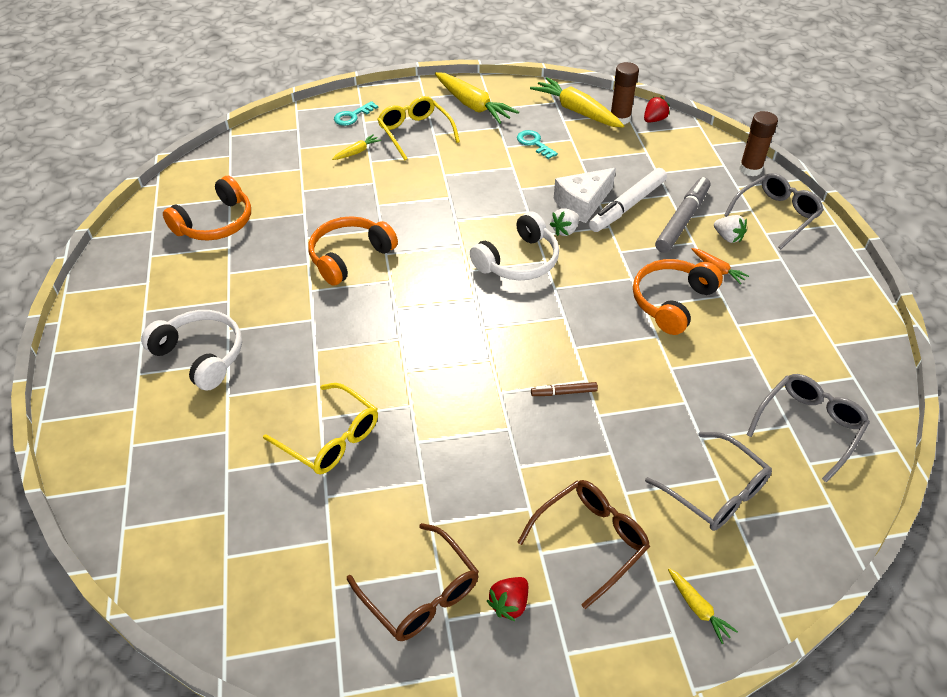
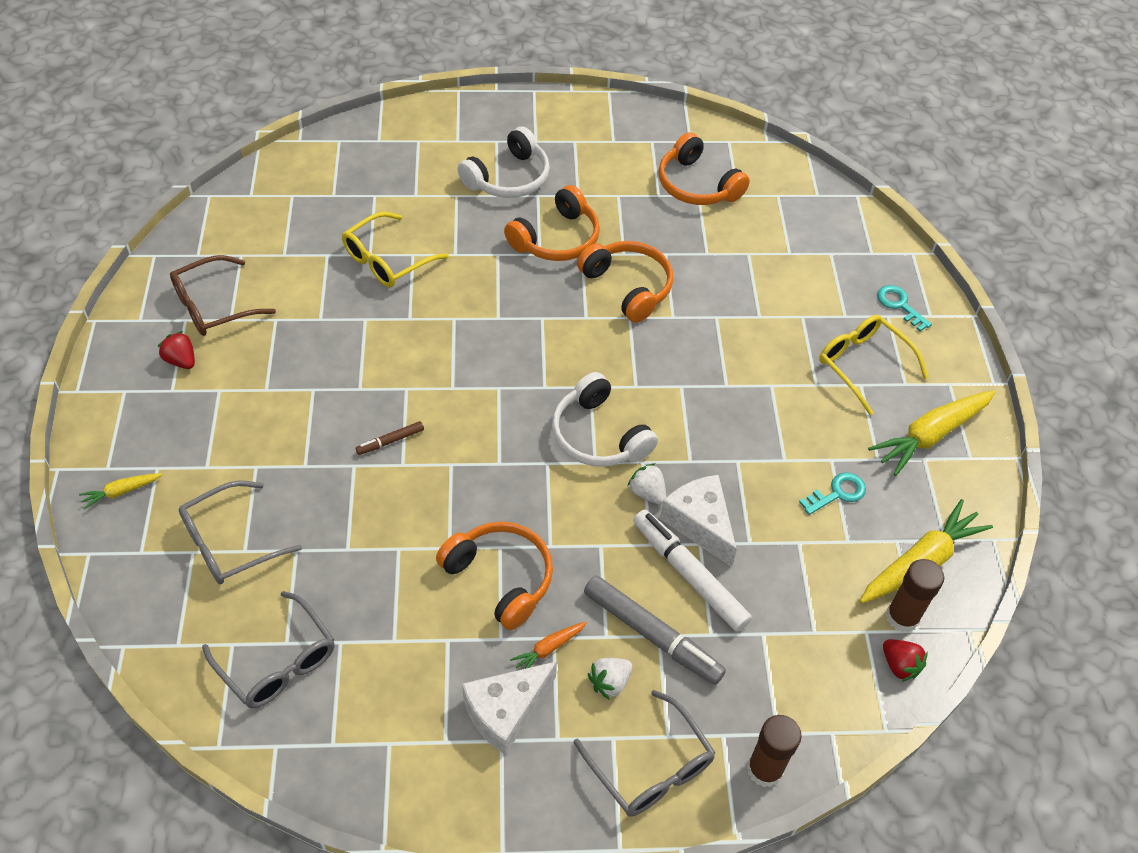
camera: 95 degrees right, 5 degrees up
(291, 309) = (557, 239): none -> orange headphones
(357, 152) = (821, 305): yellow carrot -> none
(415, 132) = (863, 365): yellow glasses -> yellow glasses turned 105 degrees counterclockwise
(564, 392) = (390, 441): brown marker -> brown marker turned 120 degrees counterclockwise
(591, 540) = (216, 428): brown glasses -> none
(776, 285) = (506, 711): none -> white cheese

